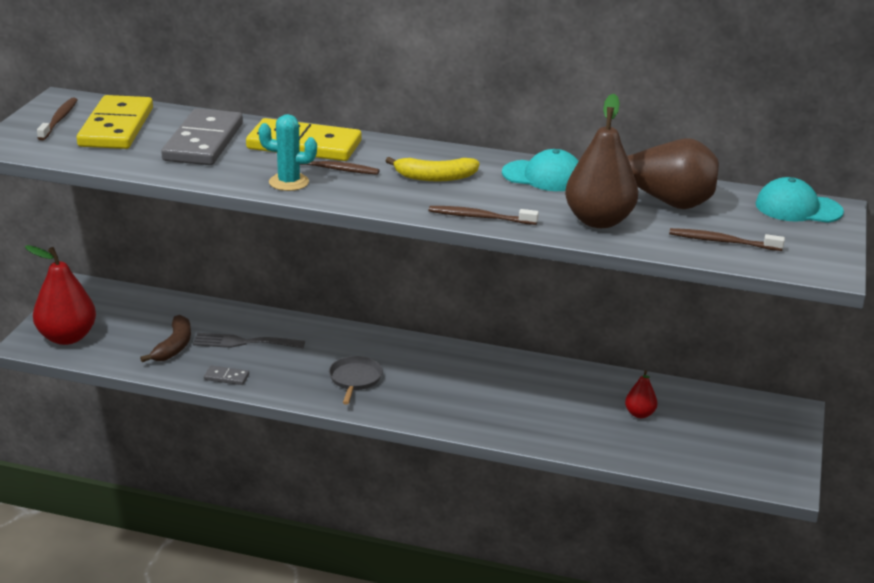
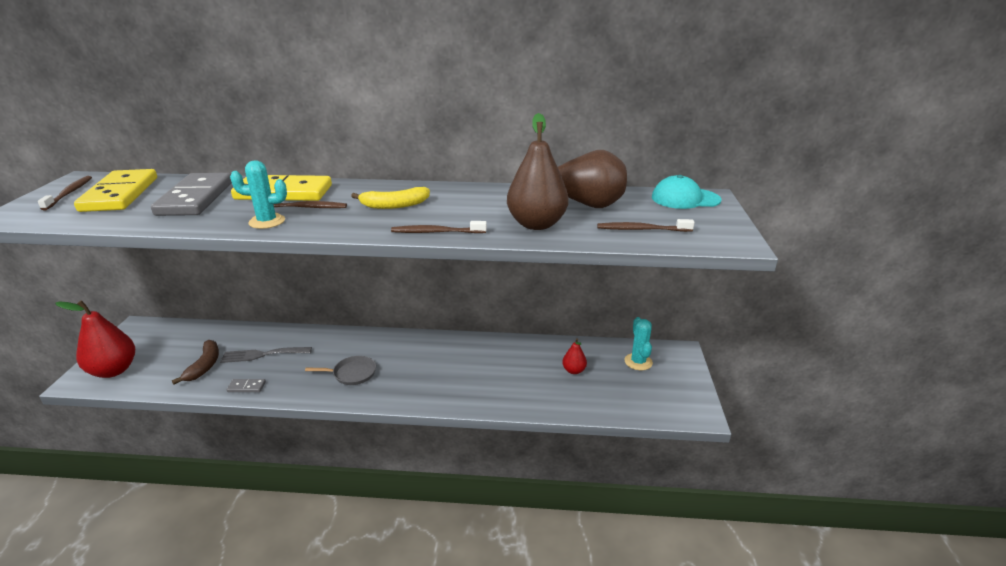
camera: 10 degrees left, 0 degrees up
(355, 379) = (352, 373): grey pan -> grey pan turned 90 degrees clockwise
(543, 176) = (482, 196): turquoise cap -> none
(730, 415) = (638, 362): none -> turquoise cactus

